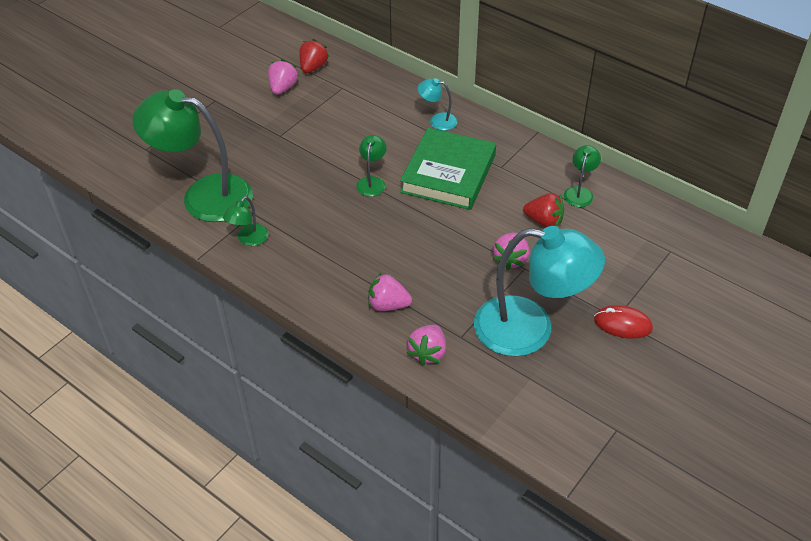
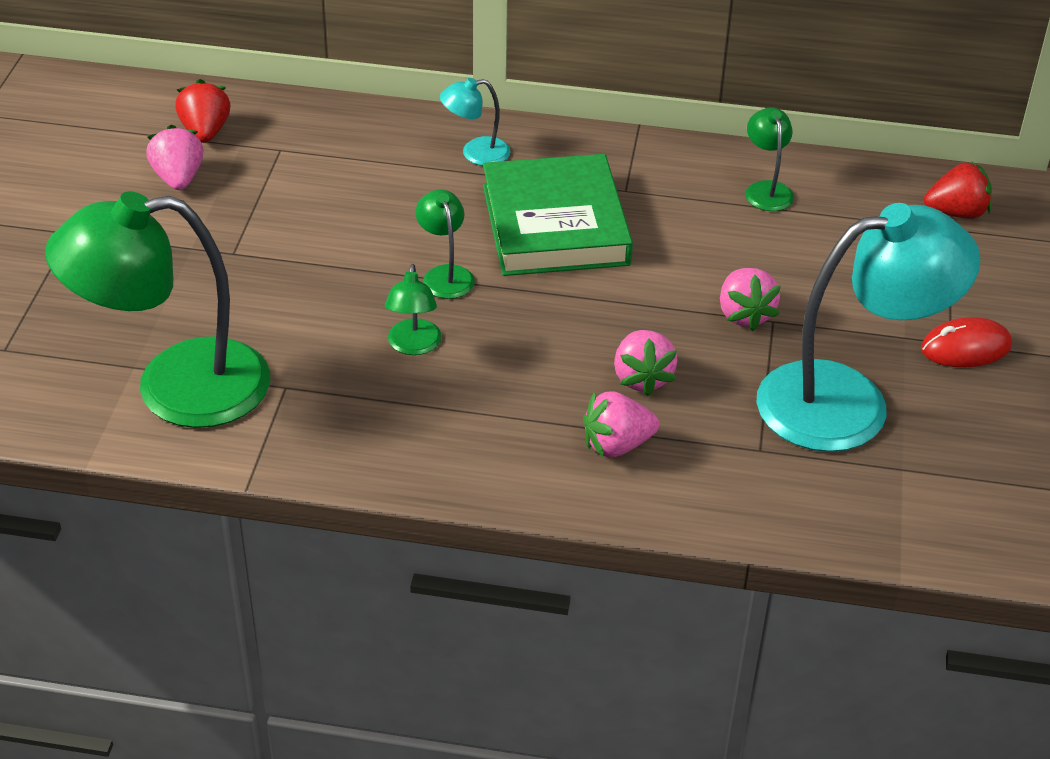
camera: 30 degrees left, 5 degrees down
(248, 239) = (311, 429): green lamp -> green lamp (413, 346)
(428, 353) = (732, 490): pink strawberry -> pink strawberry (642, 378)
(544, 221) = (749, 246): red strawberry -> red strawberry (956, 213)

